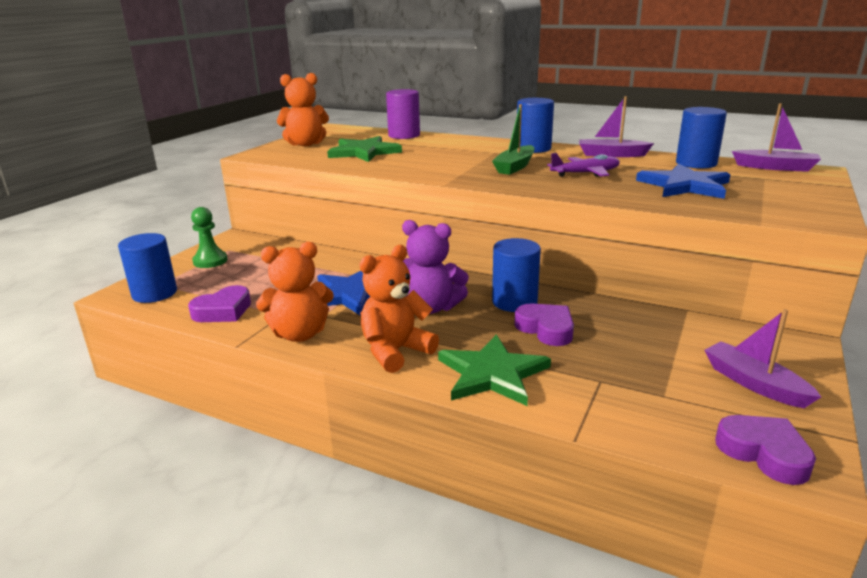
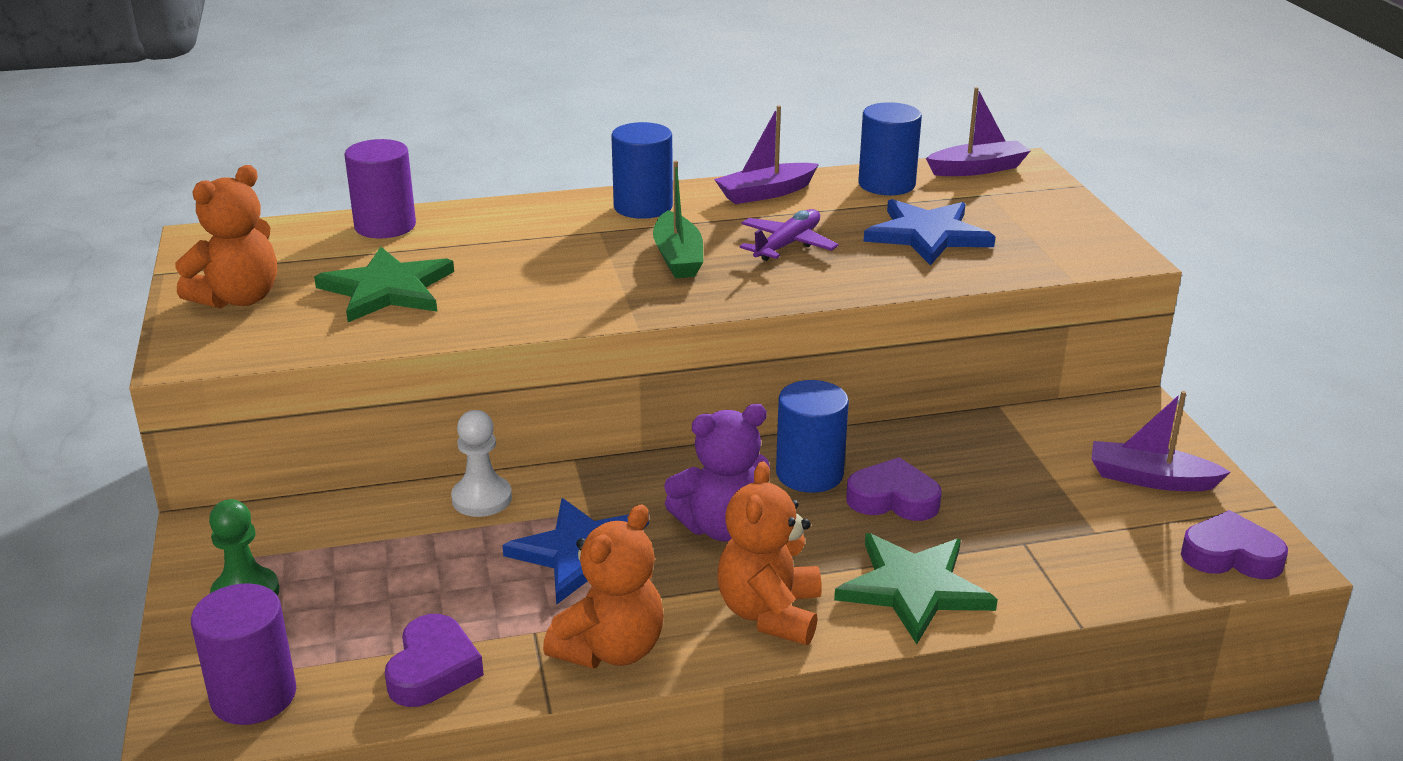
camera: 40 degrees left, 5 degrees up
(154, 293) = (253, 696): blue cylinder -> purple cylinder
(344, 260) = (482, 498): none -> white pawn

